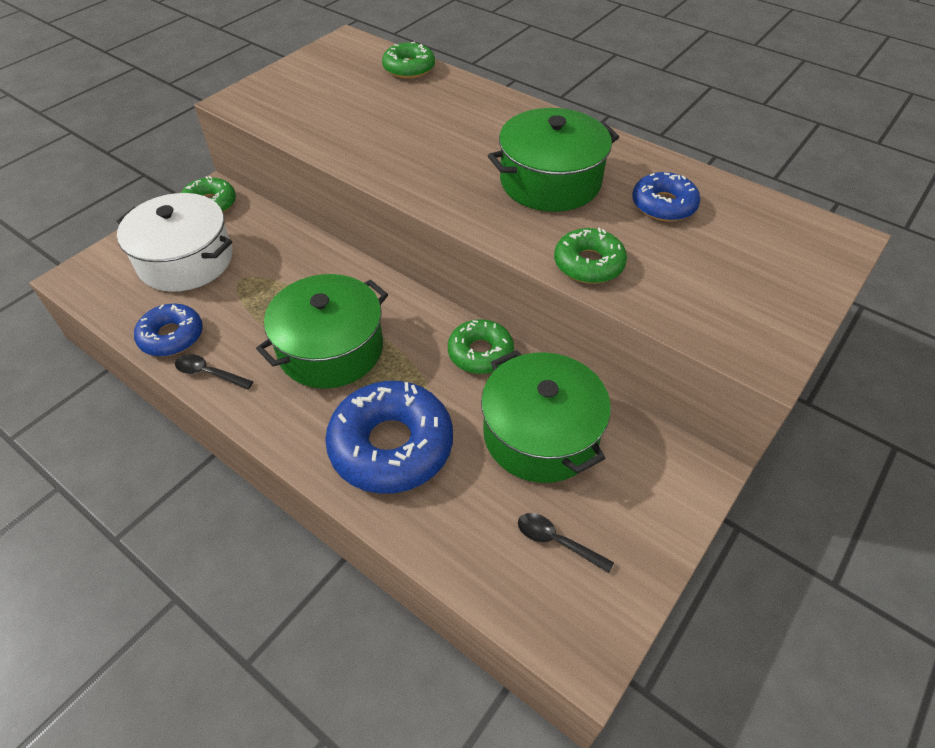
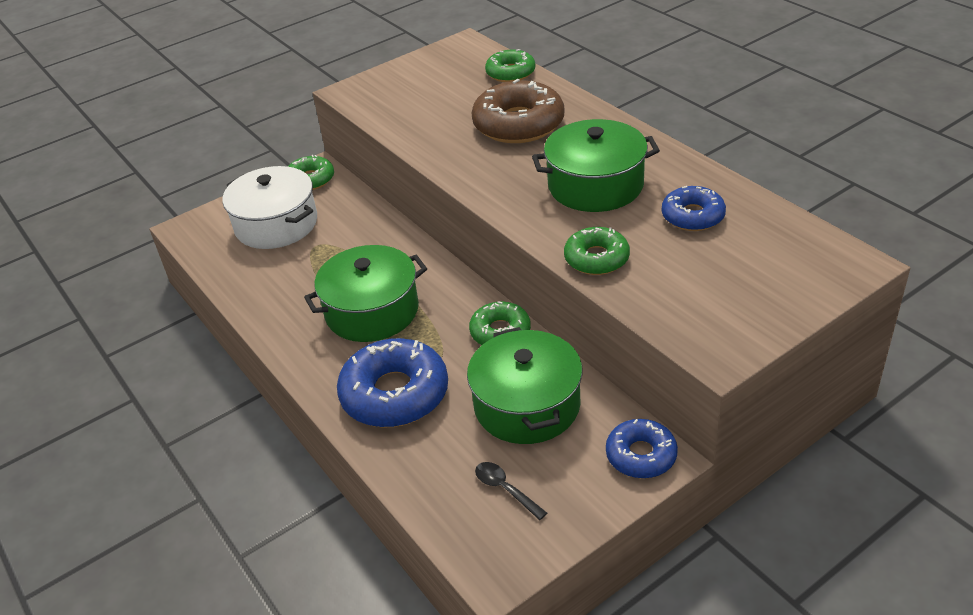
camera: 20 degrees right, 10 degrees down
(172, 336) = (246, 284): blue donut -> blue donut (641, 455)
(209, 373) = (267, 317): black spoon -> none
(440, 122) = (518, 124): none -> brown donut

